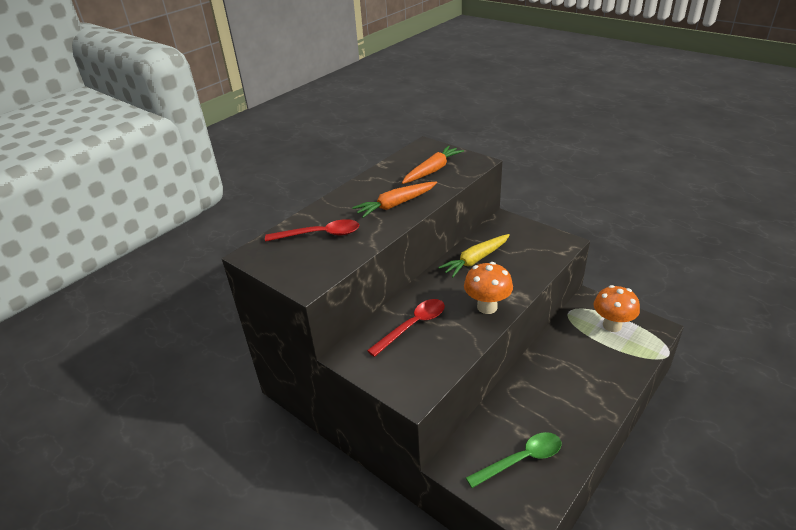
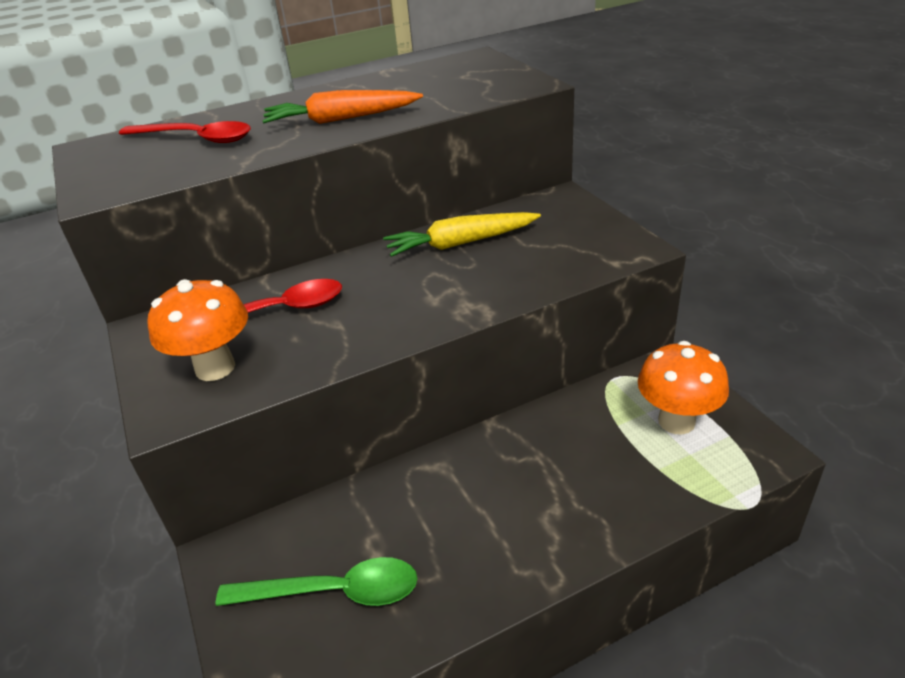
camera: 25 degrees right, 0 degrees up
(432, 170) = (447, 86): orange carrot -> none
(487, 307) = (410, 314): orange mushroom -> orange mushroom (215, 368)

